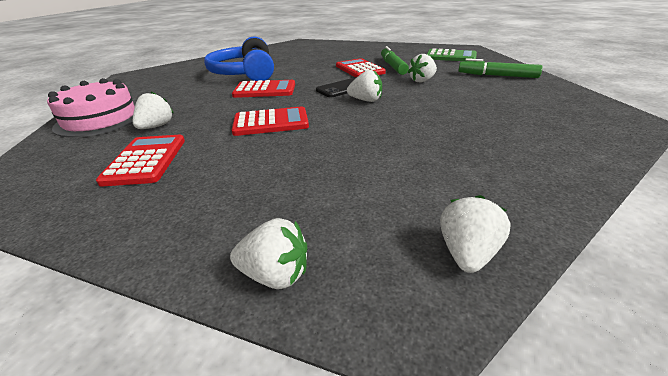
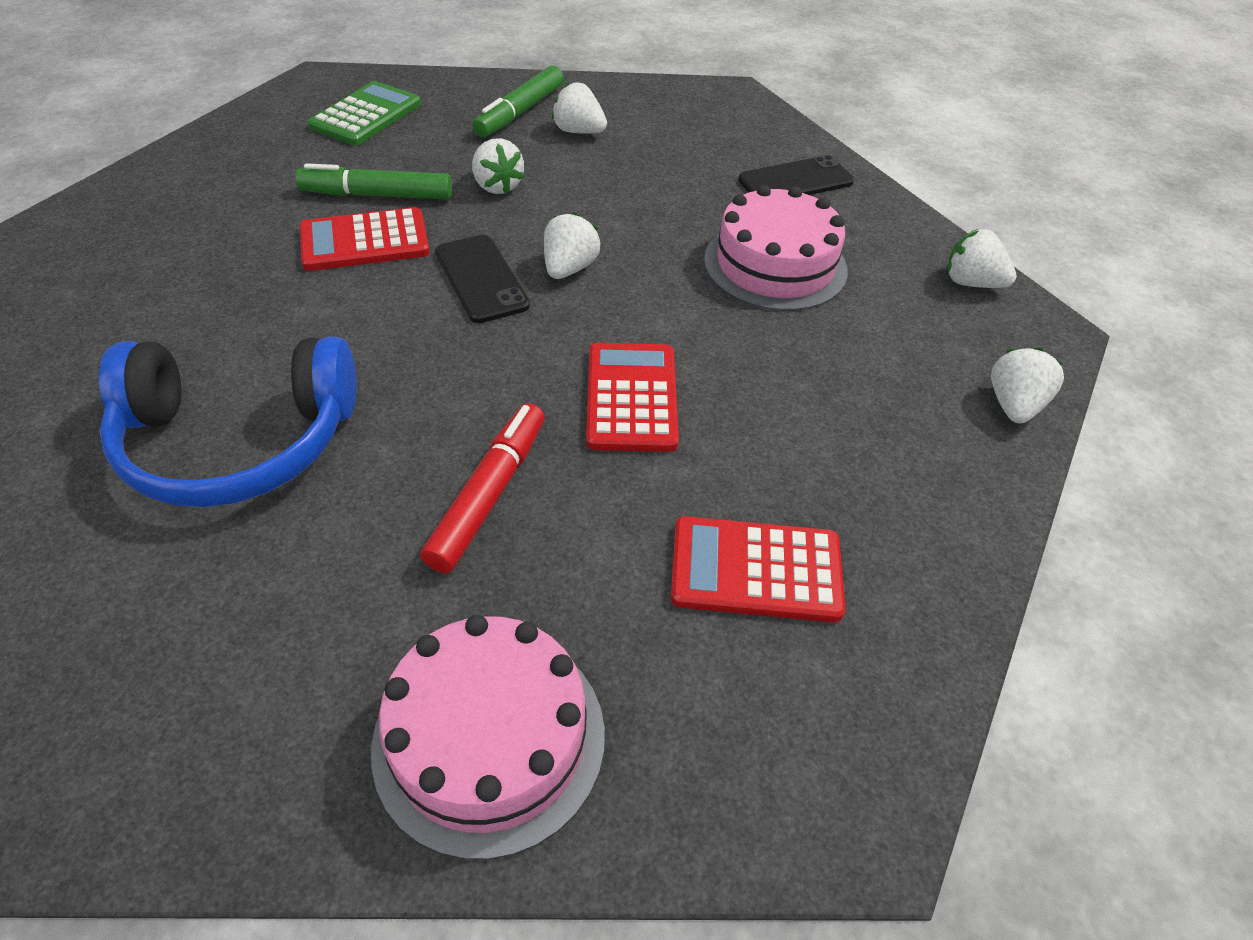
camera: 85 degrees left, 15 degrees up
(156, 126) = (589, 587): white strawberry -> white strawberry (579, 131)
(212, 105) = (488, 495): none -> red marker
(264, 90) = (425, 402): red calculator -> none
(412, 150) = (775, 265): none -> pink cake
(536, 152) = (795, 181): none -> black phone

